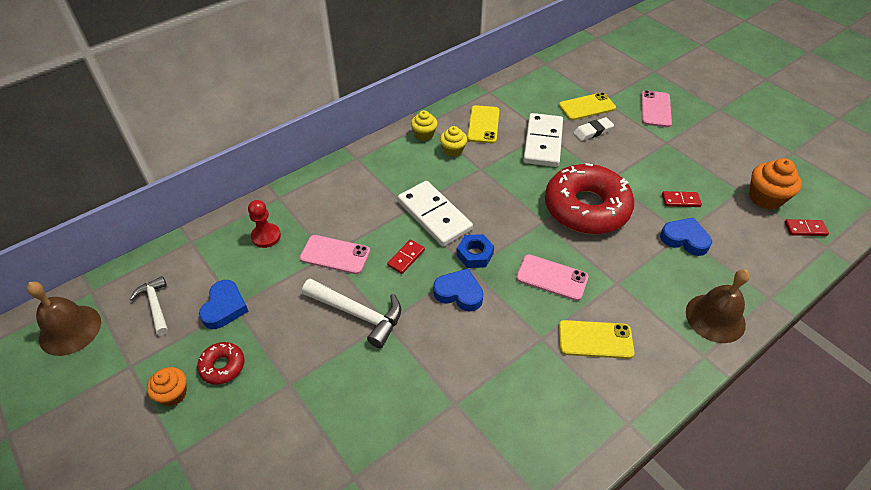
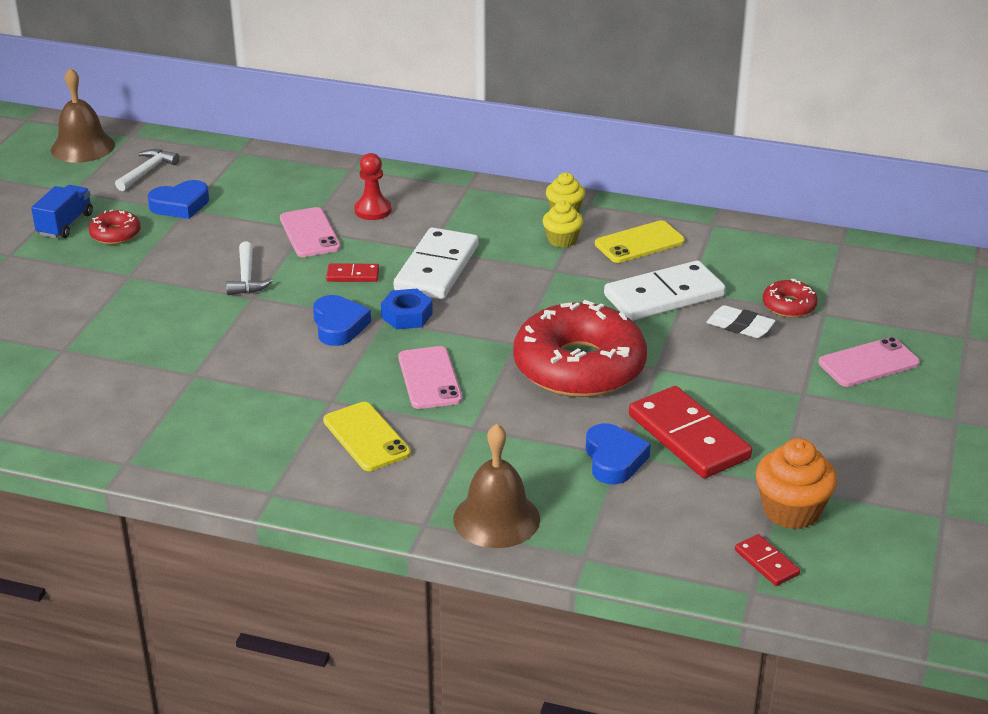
camera: 55 degrees right, 15 degrees down
(173, 394) = (65, 224): orange cupcake -> blue truck
(266, 236) = (290, 186): red pawn -> red pawn (373, 210)
(358, 314) = (247, 278): white hammer -> white hammer, size x0.64
(587, 107) = (789, 306): yellow phone -> red donut
(680, 200) = (689, 437): red domino -> red domino, size x2.12

